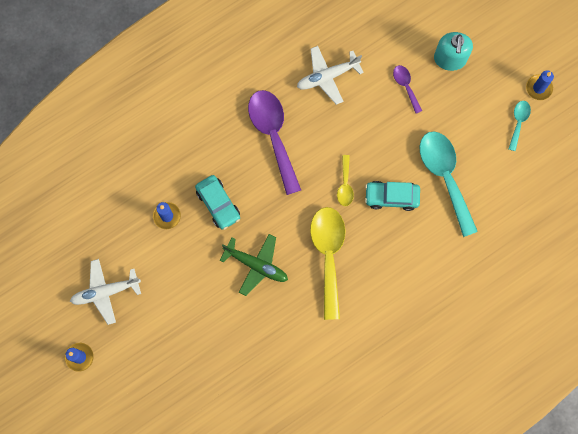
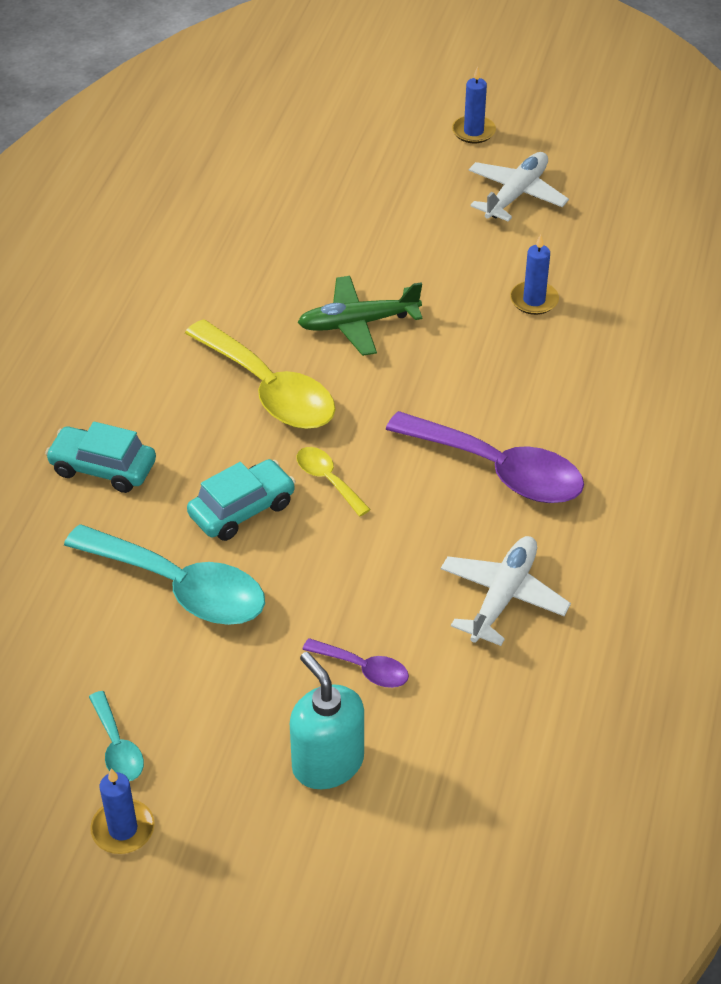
camera: 140 degrees right, 30 degrees down
(218, 204) = (482, 351): turquoise car -> turquoise car (103, 468)

